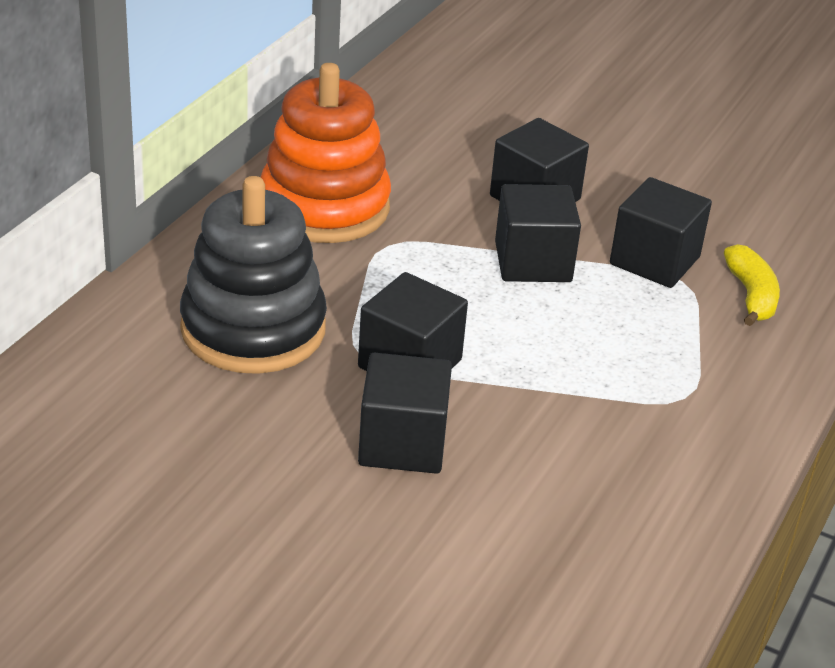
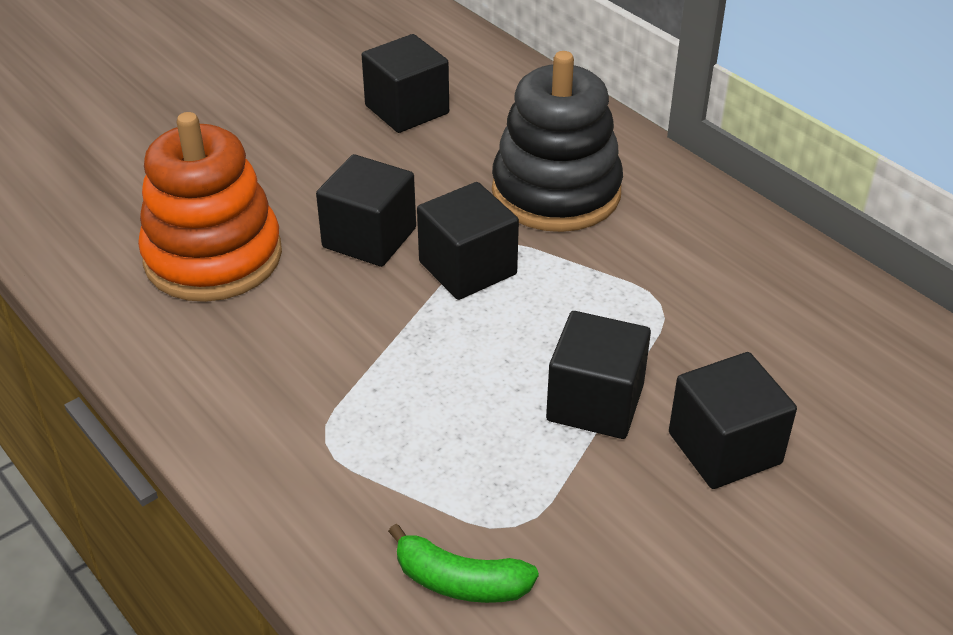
camera: 115 degrees right, 5 degrees up
(324, 207) = (740, 275): orange stacking toy -> orange stacking toy (213, 257)
(654, 260) = (563, 513): black cube -> black cube (407, 109)
(751, 296) = (460, 581): yellow banana -> green banana

